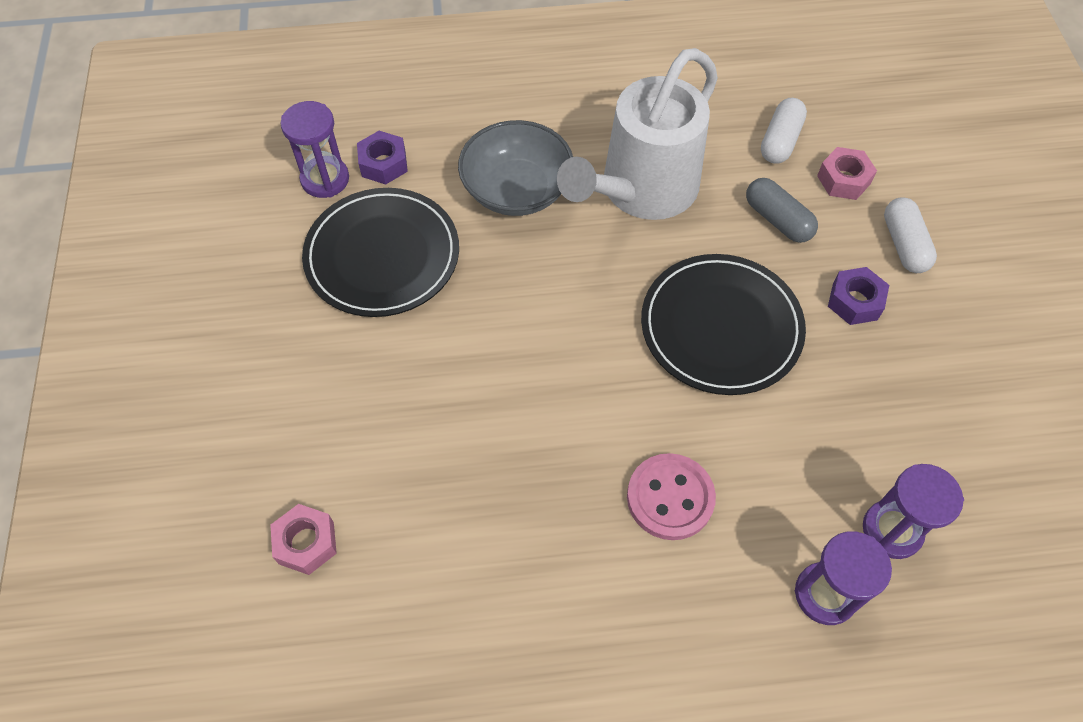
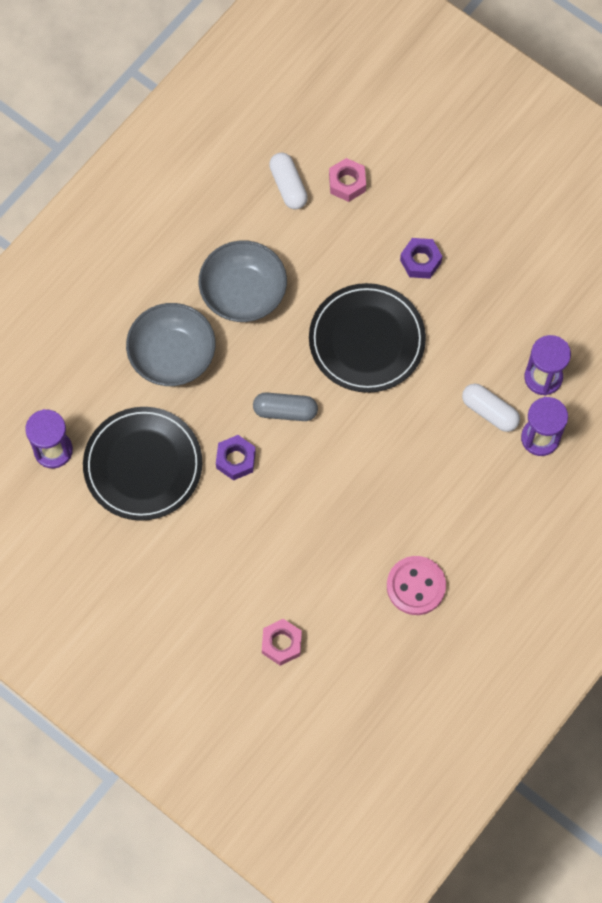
camera: 45 degrees left, 10 degrees up
(383, 164) = (76, 409): purple nut -> purple nut (235, 460)
(641, 191) = (243, 293): white watering can -> grey bowl
(670, 498) = (429, 457): pink button -> pink button (416, 586)
(777, 220) = (335, 244): grey capsule -> grey capsule (285, 411)
(904, 244) = (415, 200): white capsule -> white capsule (489, 411)

